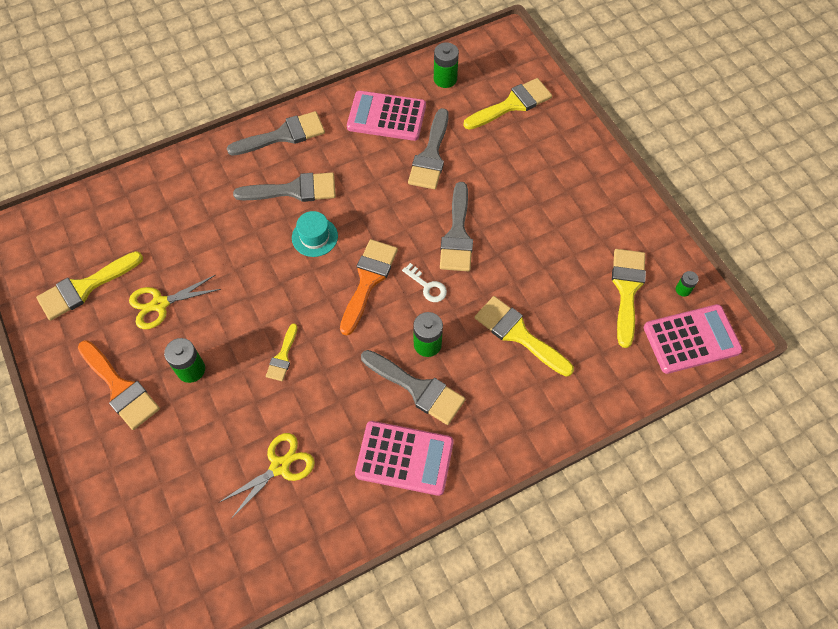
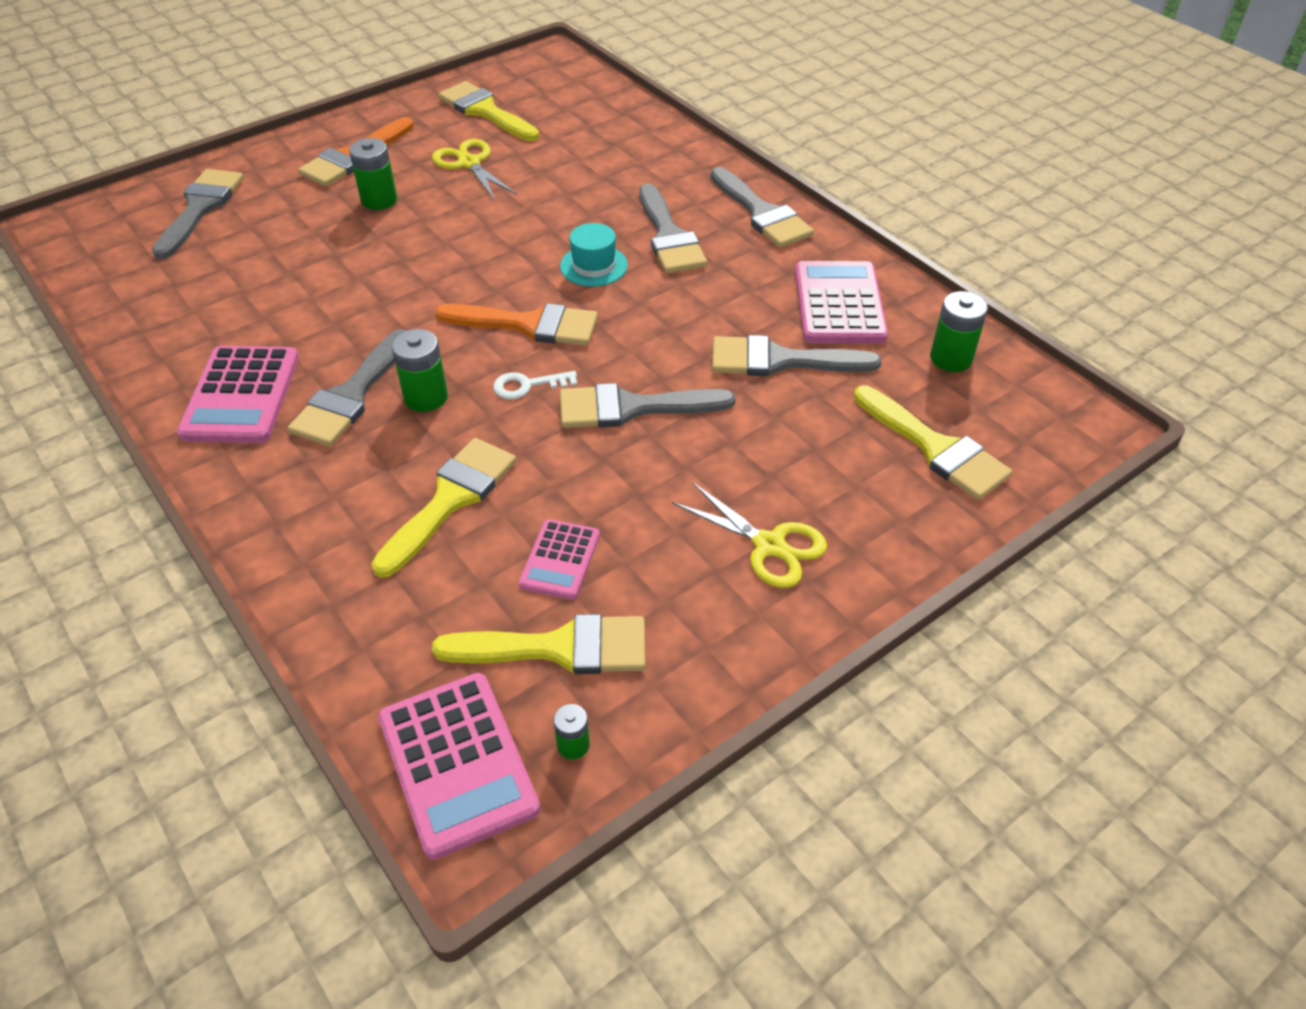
camera: 80 degrees right, 15 degrees down
(158, 508) = (200, 208): none -> grey brush
(280, 466) = (242, 287): yellow scissors -> yellow scissors (769, 545)
(283, 356) = (399, 266): yellow brush -> none
(427, 286) = (528, 385): white key -> white key turned 45 degrees clockwise
(569, 283) = (560, 560): none -> pink calculator

